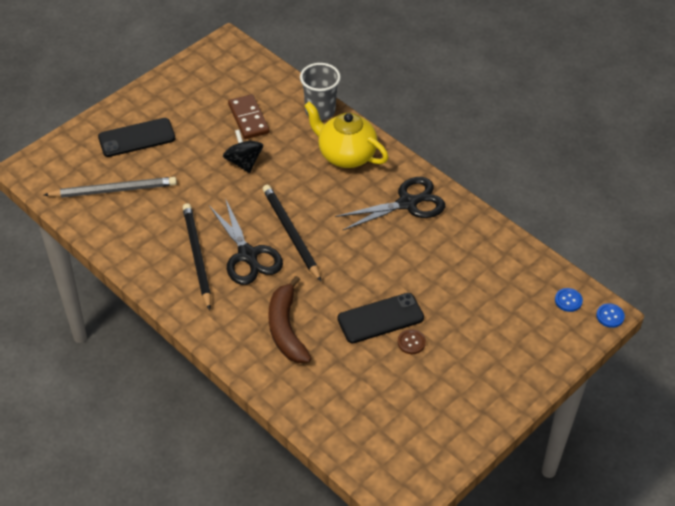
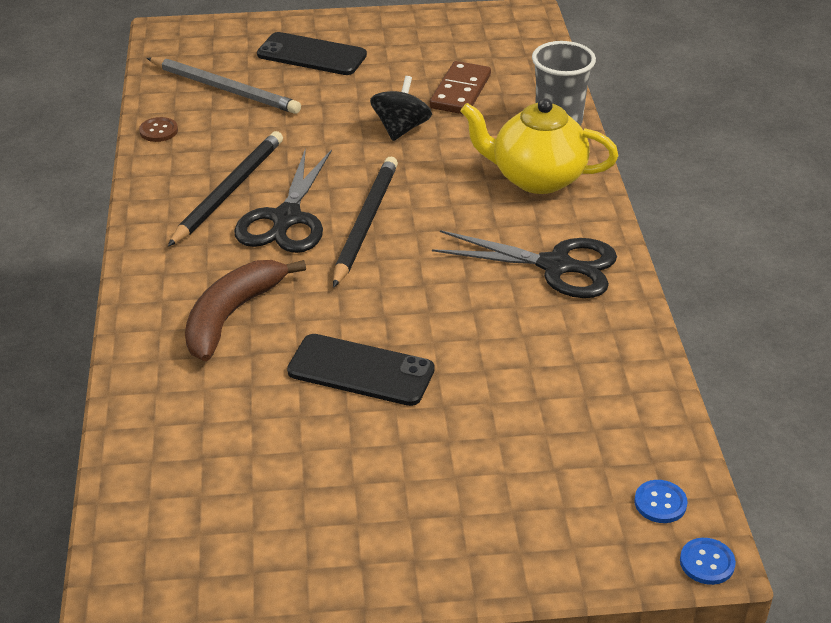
camera: 40 degrees right, 10 degrees down
(345, 155) = (536, 178): yellow teapot -> yellow teapot turned 60 degrees counterclockwise
(411, 342) = (366, 421): brown button -> brown button (158, 131)

